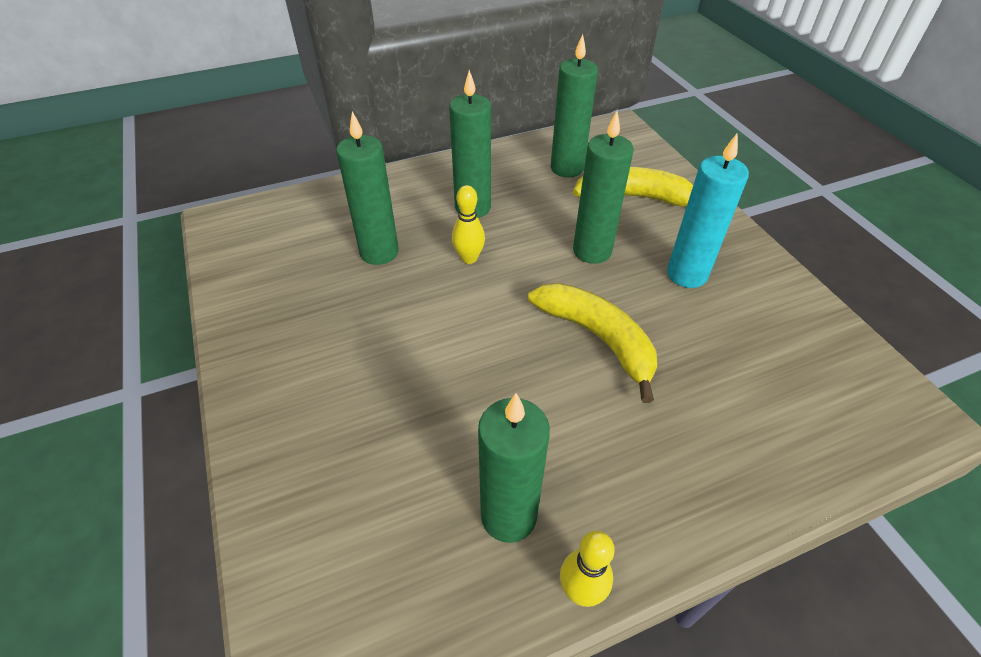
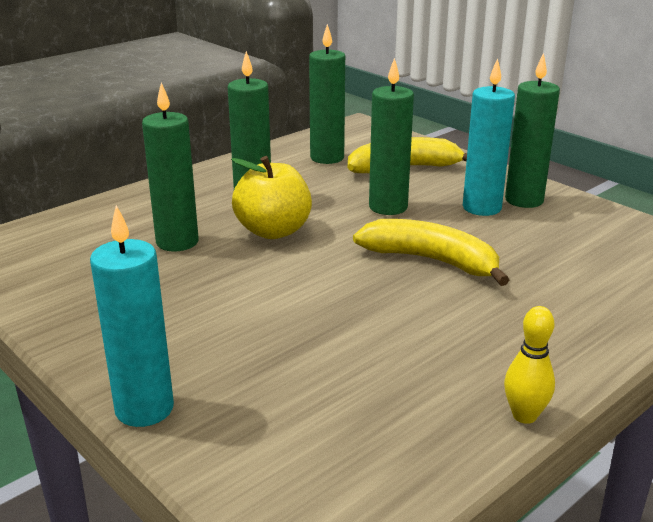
camera: 20 degrees left, 20 degrees down
(252, 459) = (144, 409): none -> turquoise candle
(469, 258) = (273, 231): yellow bowling pin -> yellow apple
(508, 516) = (429, 386): green candle -> green candle (524, 200)

